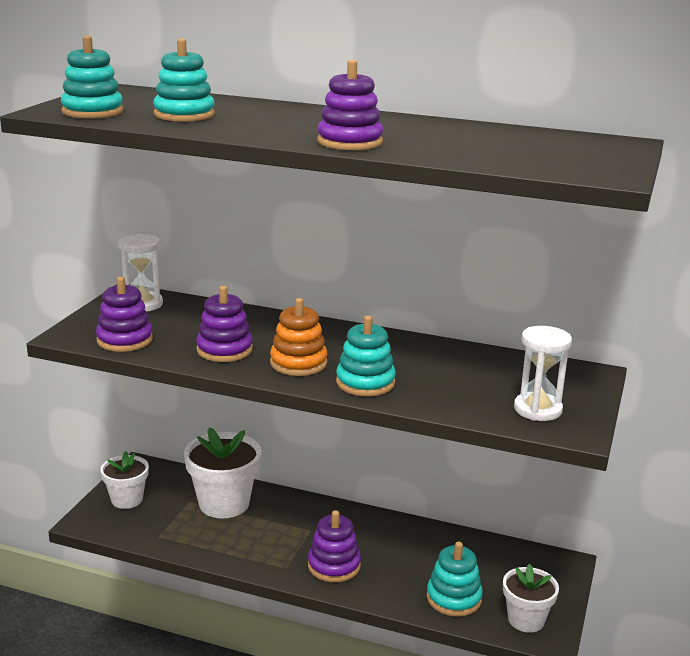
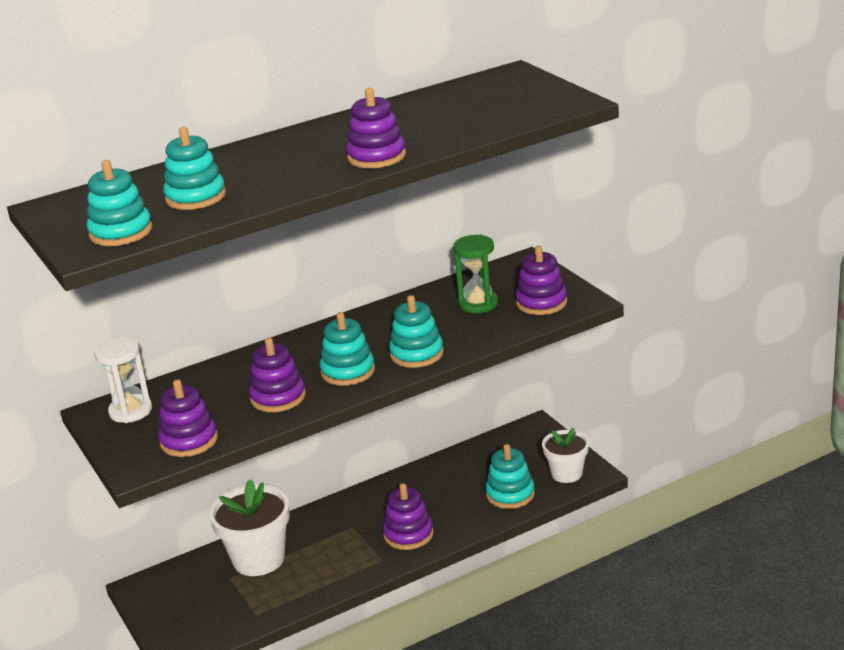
camera: 45 degrees left, 5 degrees up
(127, 499) = (178, 614): white flower pot -> none
(298, 363) = (348, 371): orange stacking toy -> turquoise stacking toy
(487, 379) = (478, 304): none -> green hourglass
(537, 409) = (541, 303): white hourglass -> purple stacking toy

